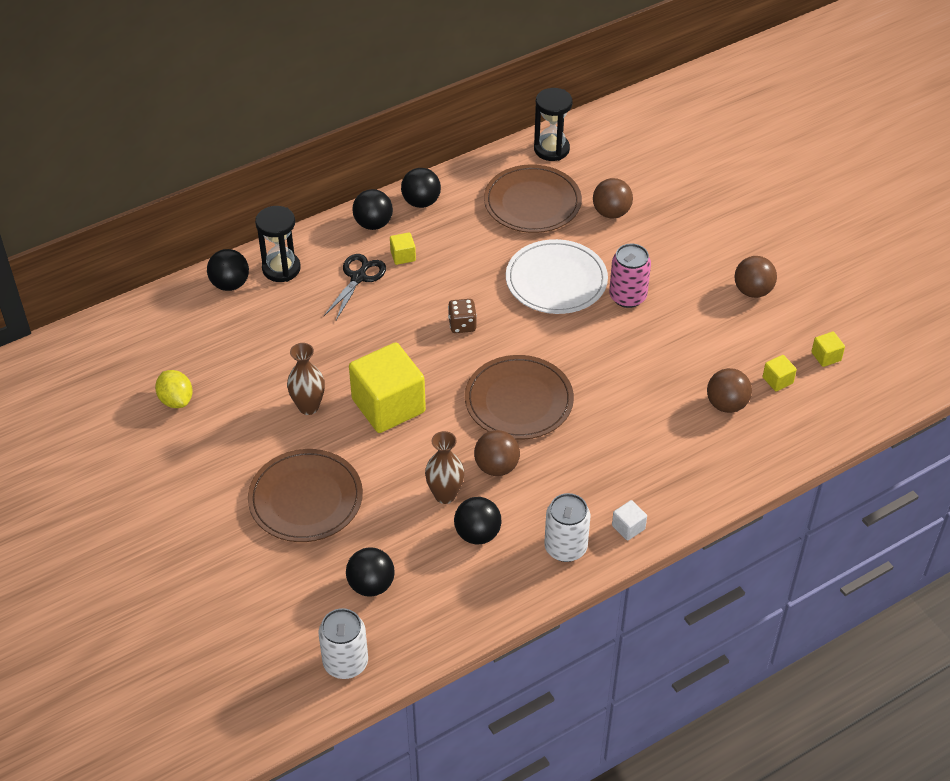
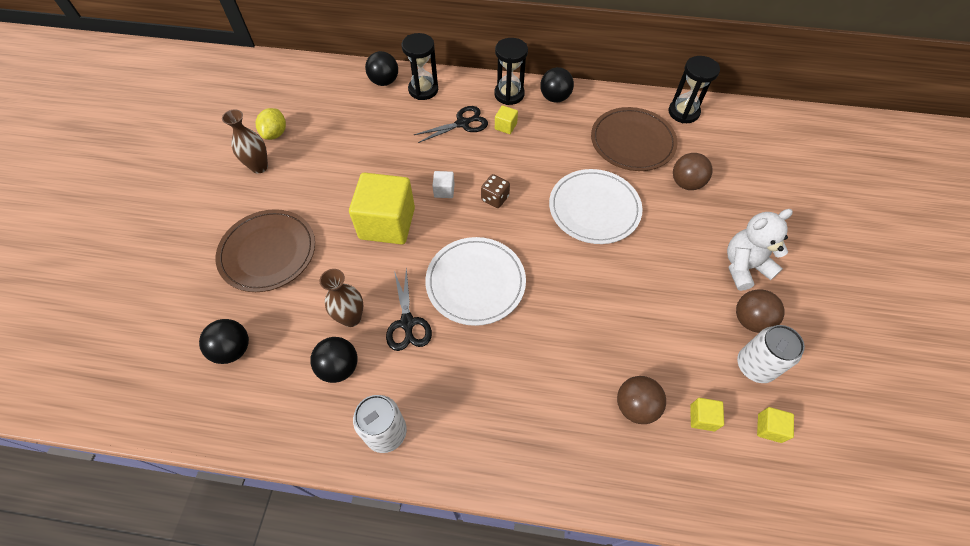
camera: 40 degrees right, 10 degrees up
(308, 407) = (340, 189): brown vase -> brown vase (259, 167)
(345, 663) = (152, 397): white can -> white can (754, 366)
(373, 224) = (509, 94): black ball -> black hourglass
(496, 467) = (407, 323): brown ball -> black scissors
(519, 401) = (475, 282): brown plate -> white plate
(627, 297) = (637, 256): pink can -> none
(628, 527) = (449, 455): white cube -> white cube (444, 190)
(715, 254) = (744, 267): none -> white teddy bear

